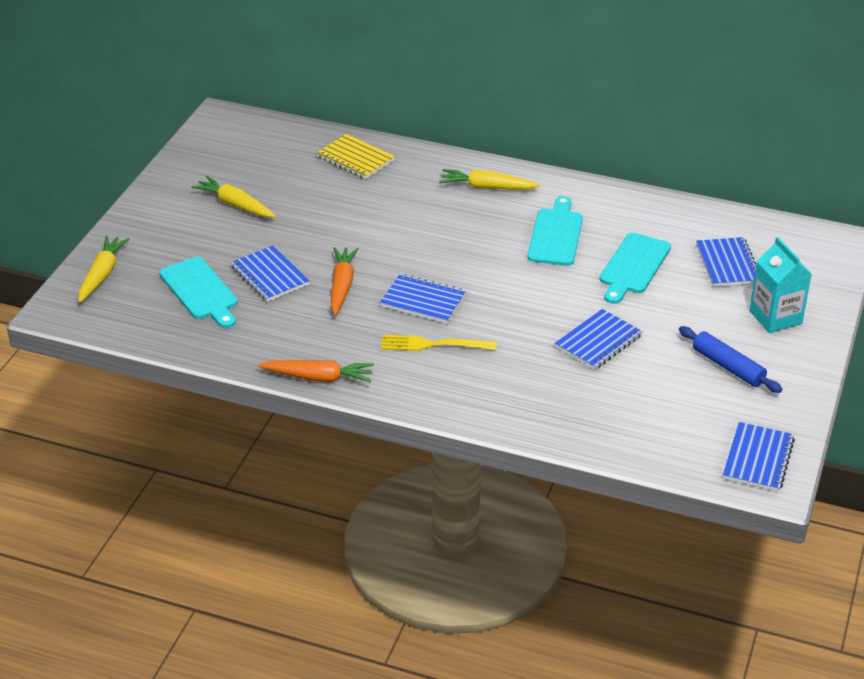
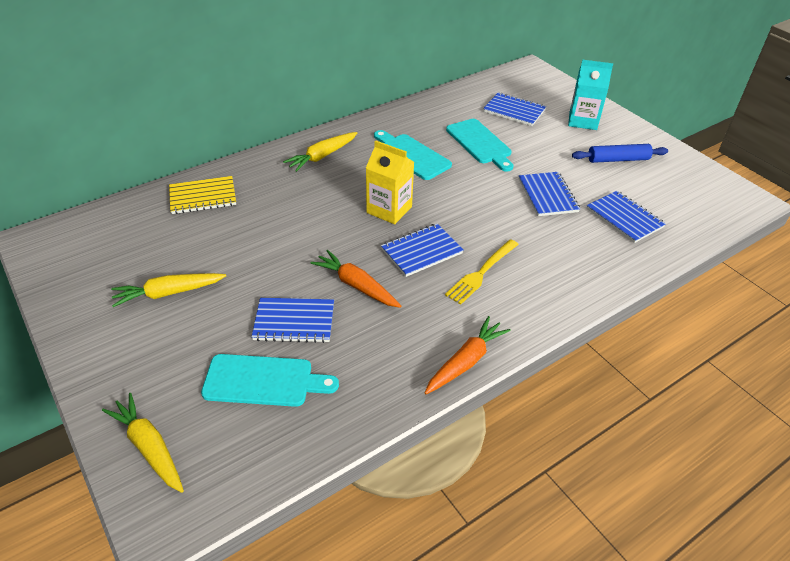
camera: 55 degrees left, 5 degrees up
(457, 259) = (389, 210): none -> yellow carton
(758, 459) = (720, 193): blue notebook -> blue notebook (624, 218)

